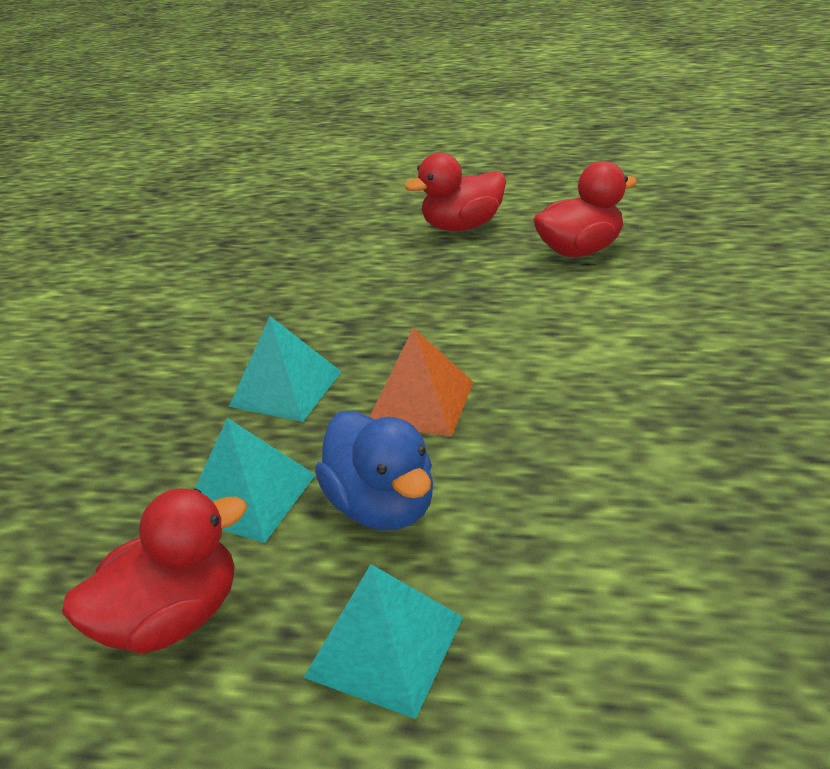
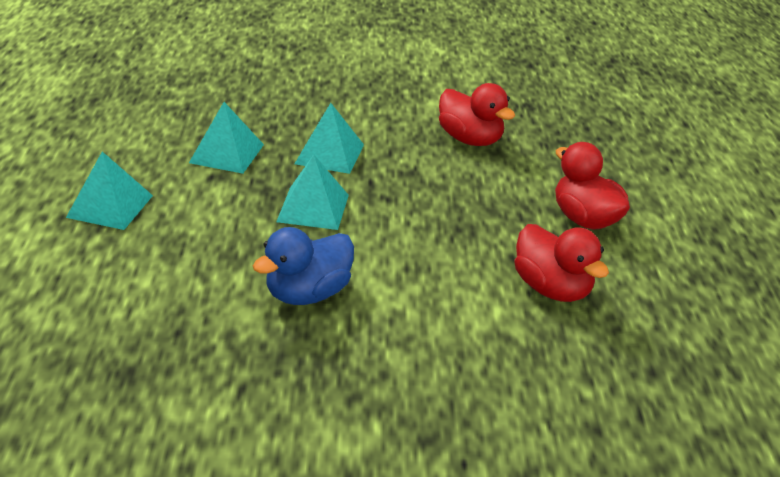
camera: 75 degrees right, 0 degrees up
(173, 617) = (141, 143): red duck -> red duck (470, 139)
(382, 505) = (213, 199): blue duck -> blue duck (308, 293)
(421, 403) = (313, 208): orange pyramid -> turquoise pyramid

